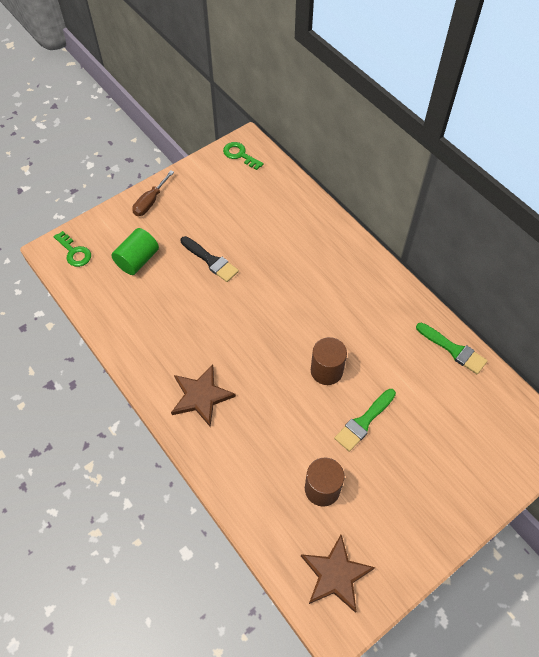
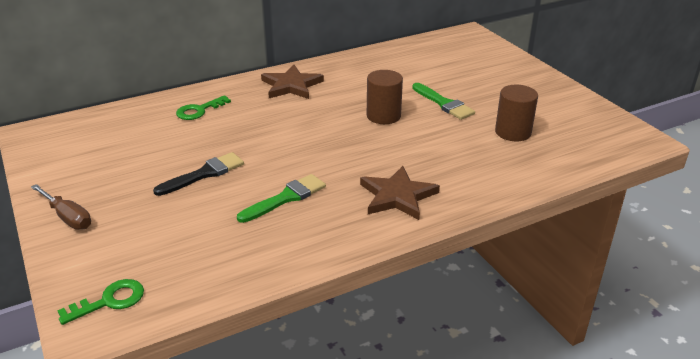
camera: 80 degrees left, 25 degrees down
(137, 260) = (166, 235): green cylinder -> none
(240, 155) = (49, 139): green key -> green key (199, 110)
(335, 574) = (597, 135): brown star -> brown star (291, 85)
(453, 349) = (378, 55): green brush -> green brush (286, 198)

